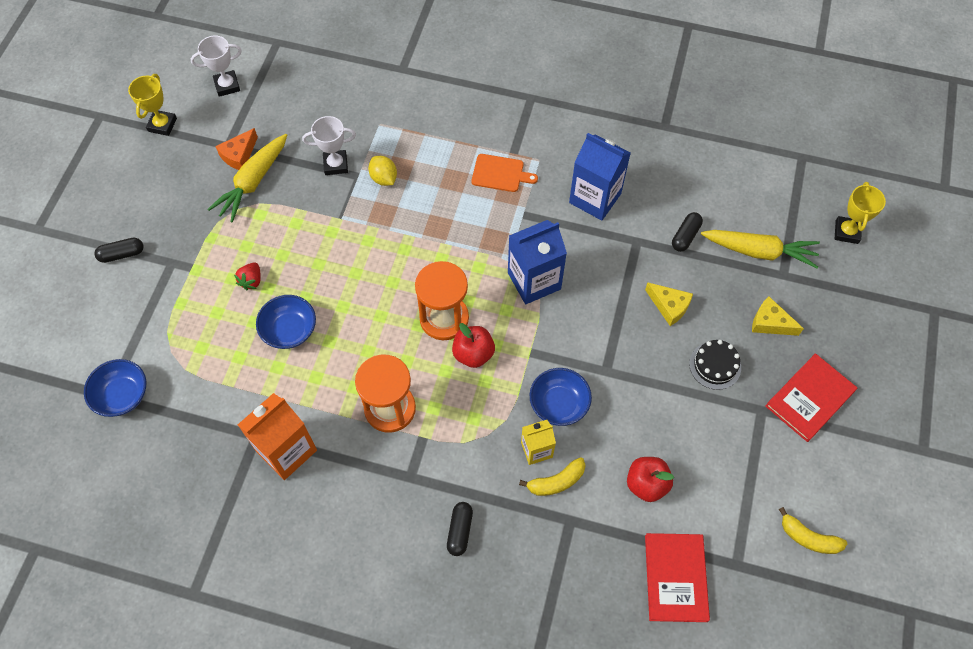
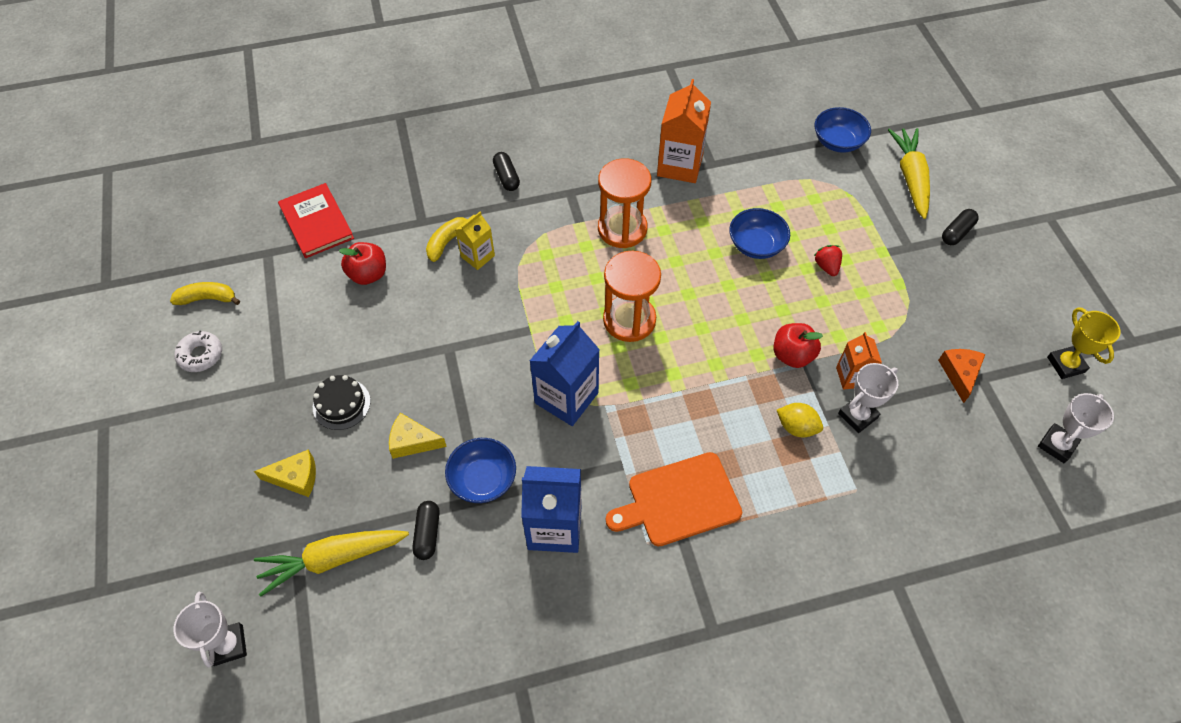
camera: 150 degrees right, 5 degrees down
(253, 182) = (917, 353): yellow carrot -> yellow carrot (910, 178)
(314, 191) = (852, 376): none -> orange carton
(473, 354) = (581, 303): red apple -> red apple (792, 355)
(500, 173) = (679, 500): orange cutting board -> orange cutting board, size x1.57
(559, 404) = (478, 299): blue bowl -> blue bowl (483, 479)
(810, 398) = (232, 418): red book -> none
(826, 476) = (201, 355): none -> white donut
(846, 232) = (228, 645): yellow trophy -> white trophy

